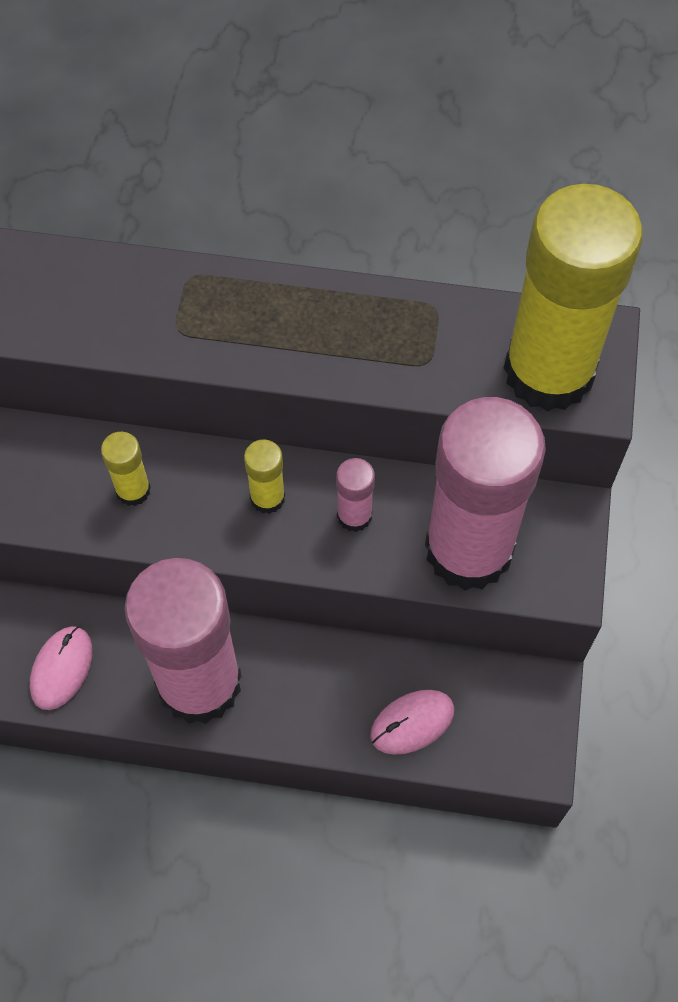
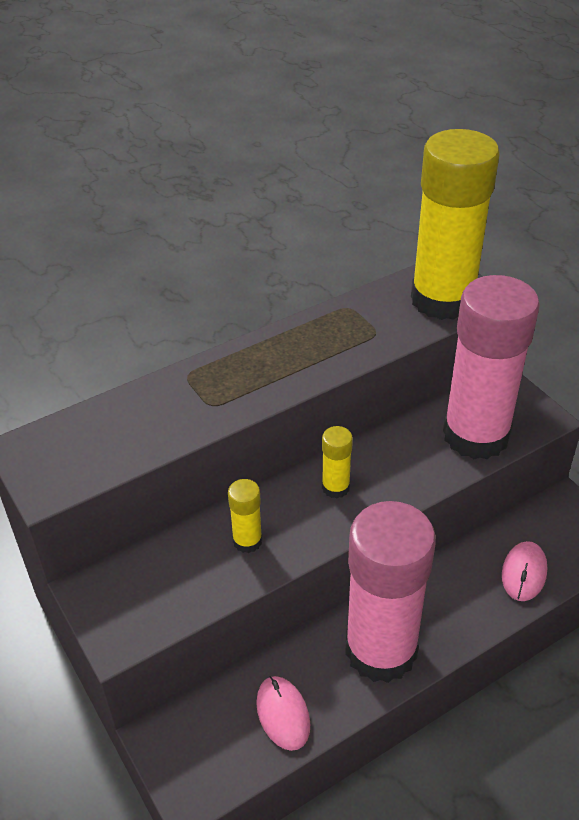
camera: 40 degrees left, 20 degrees down
(354, 515) = (396, 462): pink glue stick -> none

